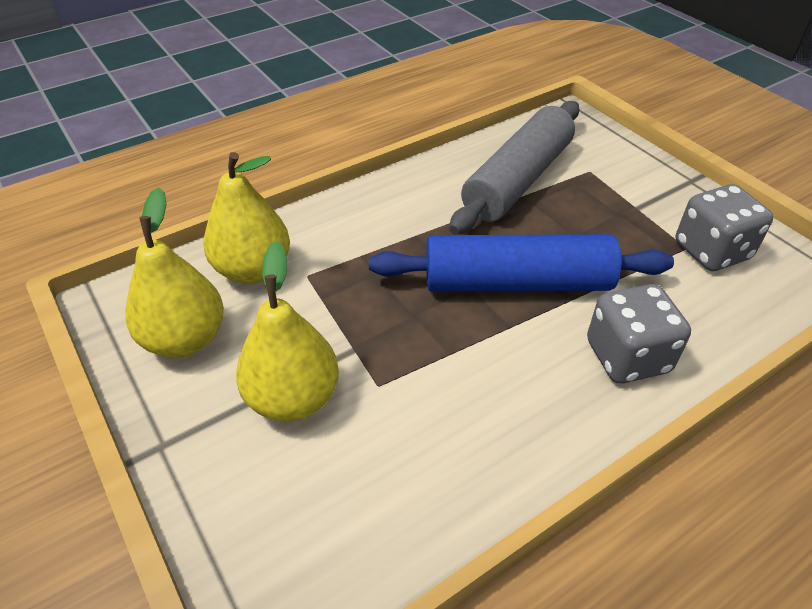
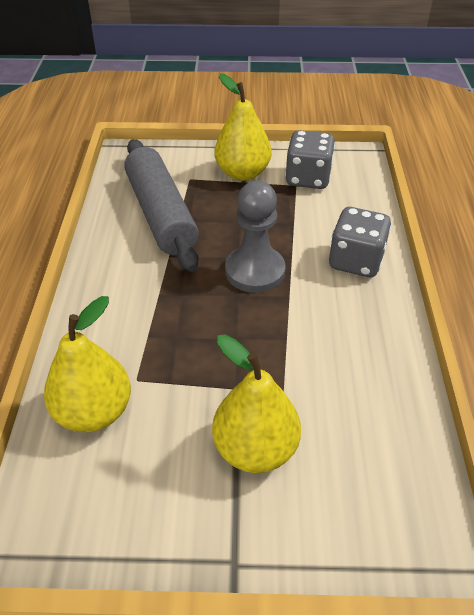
camera: 55 degrees left, 0 degrees up
(185, 339) = (130, 497): yellow pear -> yellow pear (242, 173)
(516, 282) = (255, 271): blue rolling pin -> grey pawn

